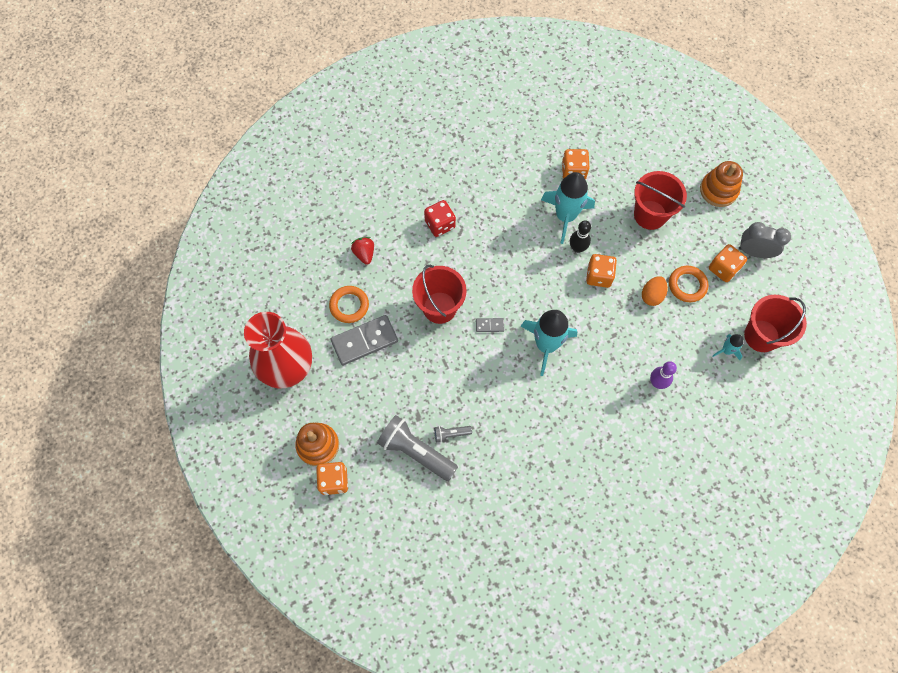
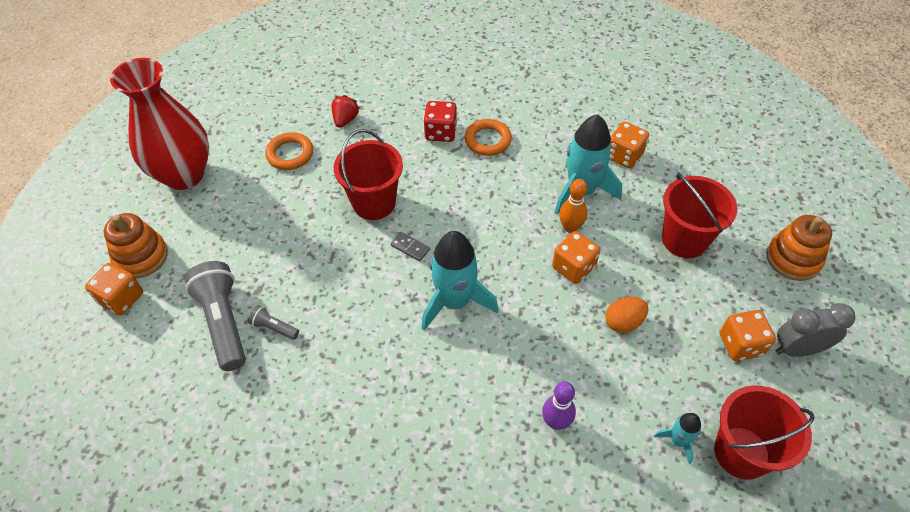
camera: 35 degrees right, 15 degrees down
(364, 341) = (274, 191): grey domino -> none
(577, 248) = (570, 227): black bowling pin -> orange bowling pin
(687, 285) = (678, 336): orange ring -> orange ring (488, 140)
(754, 252) = (798, 349): grey clock -> grey clock turned 60 degrees counterclockwise

